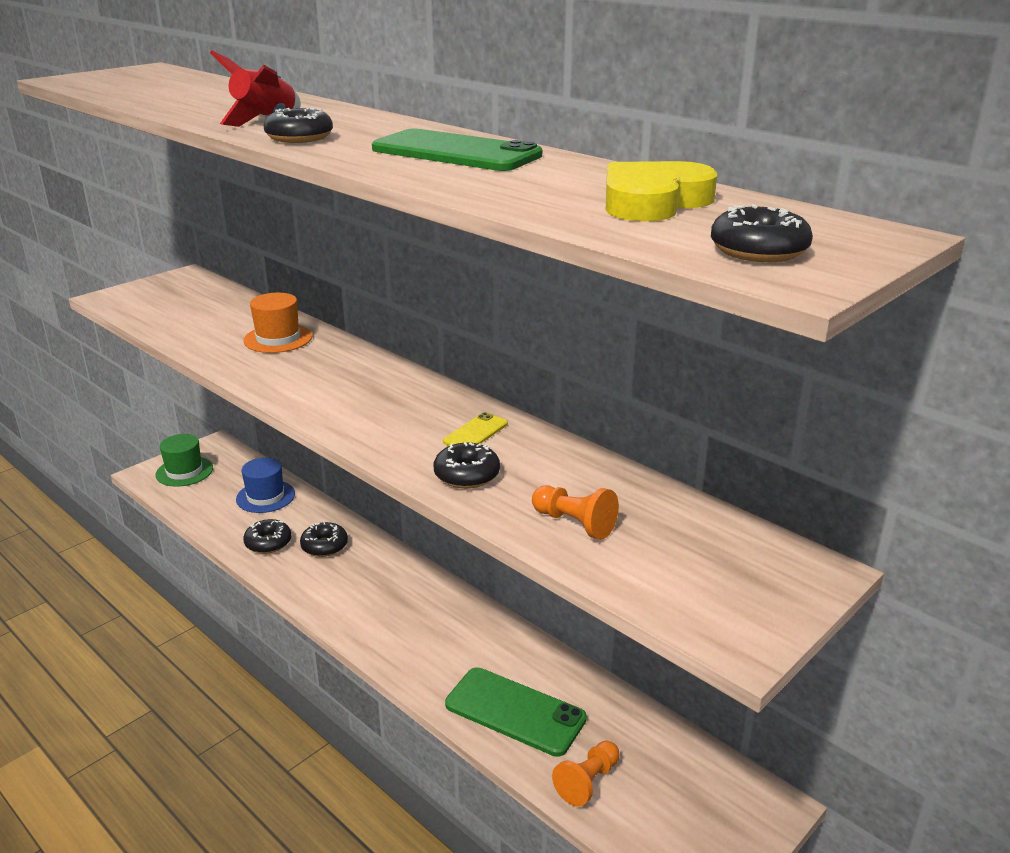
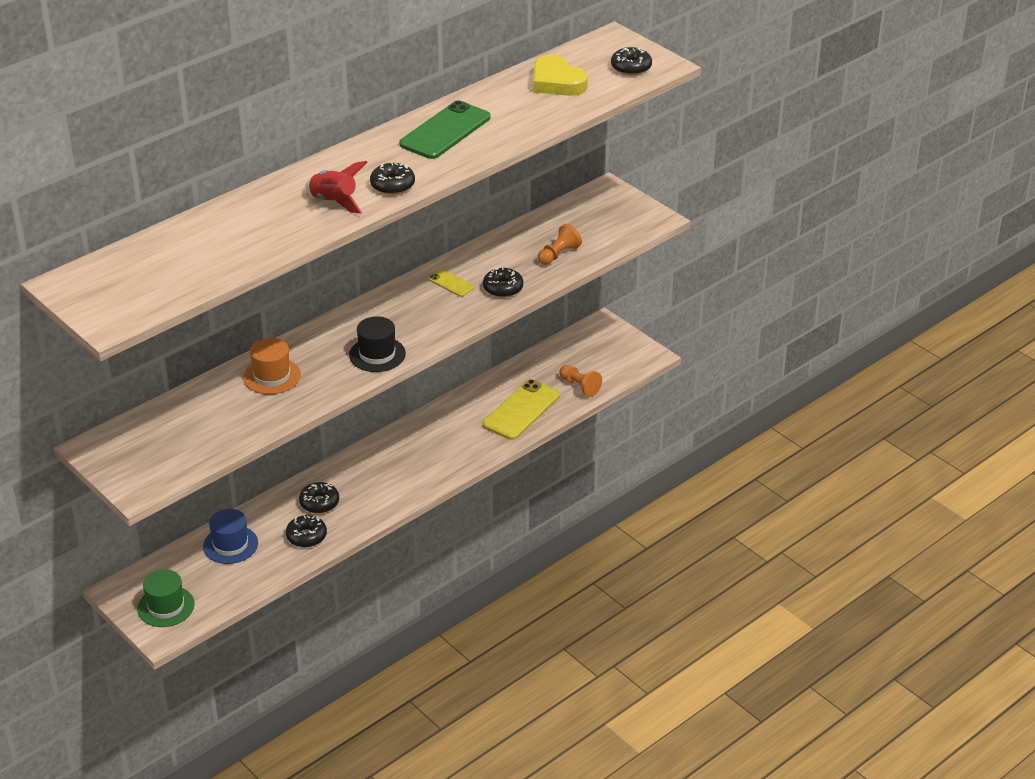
camera: 85 degrees left, 10 degrees up
(309, 393) = (377, 354): none -> black hat
(515, 711) = (521, 410): green phone -> yellow phone

